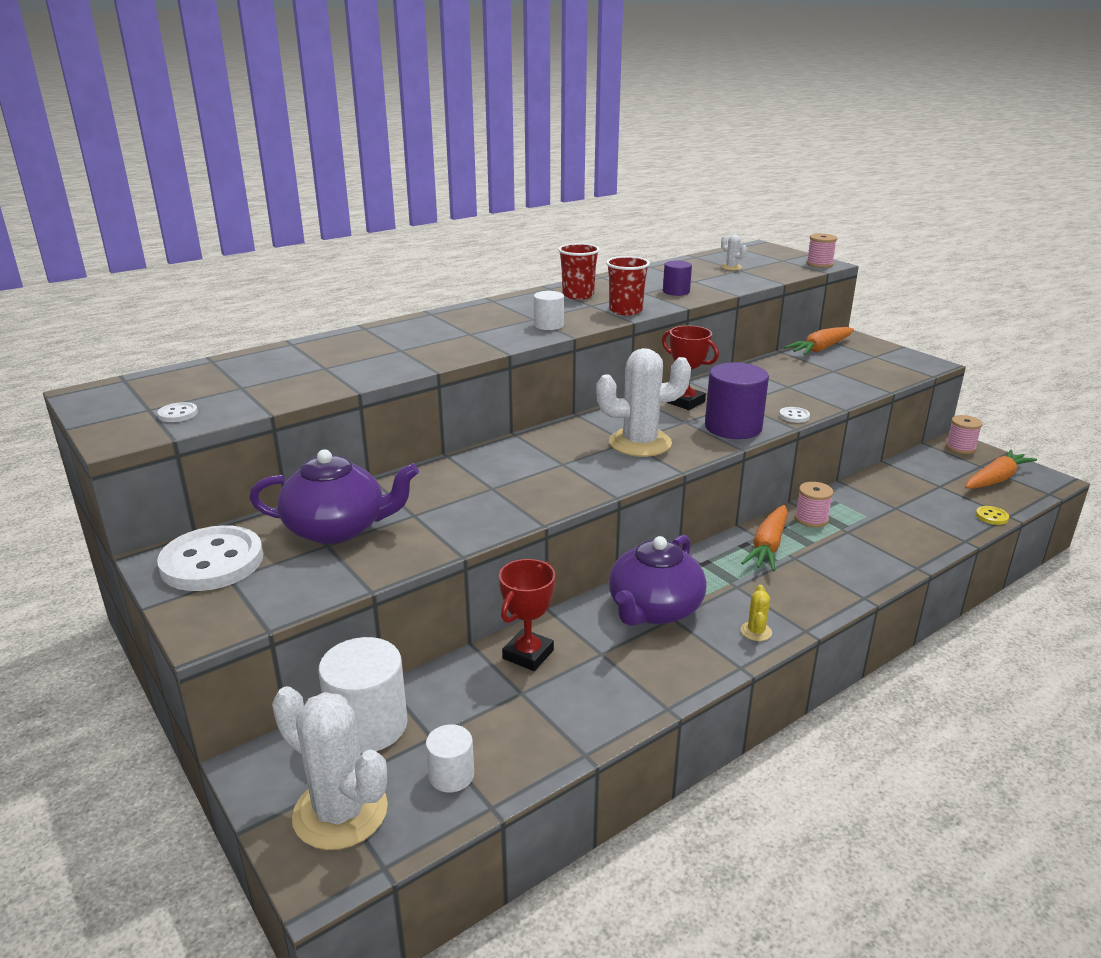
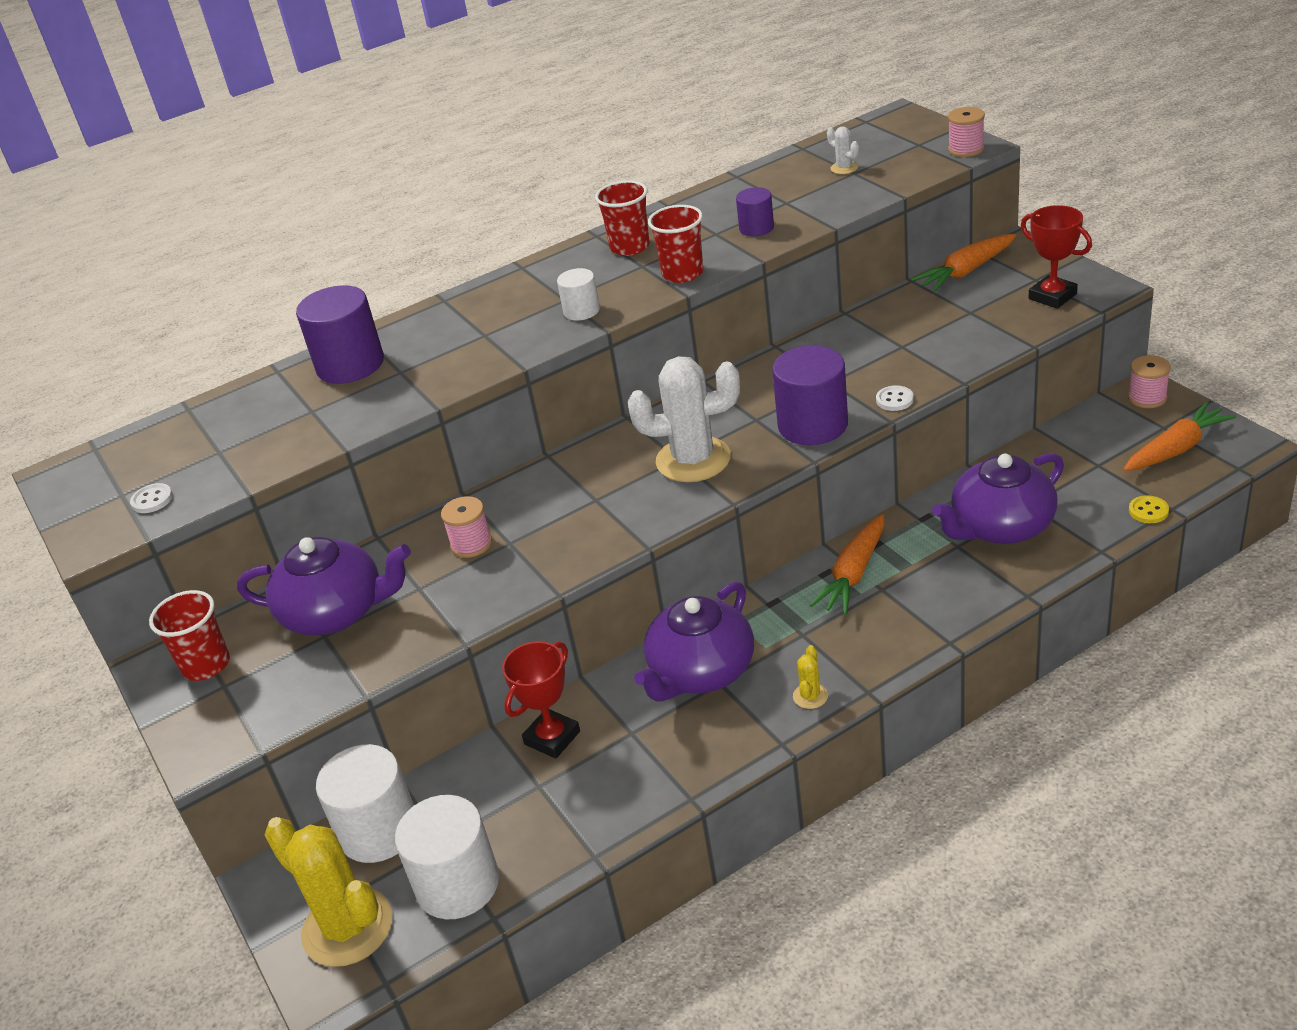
camera: 10 degrees right, 10 degrees up
(212, 562) = (206, 665): white button -> red cup
(340, 812) = (347, 927): white cactus -> yellow cactus
(356, 344) = (350, 365): none -> purple cylinder
(451, 775) = (457, 884): white cylinder -> white cylinder, size x1.84
(685, 402) = (764, 385): red trophy -> red trophy (1052, 296)
(811, 519) = (917, 529): pink spool -> pink spool (471, 544)
(878, 521) = (1001, 527): none -> purple teapot

